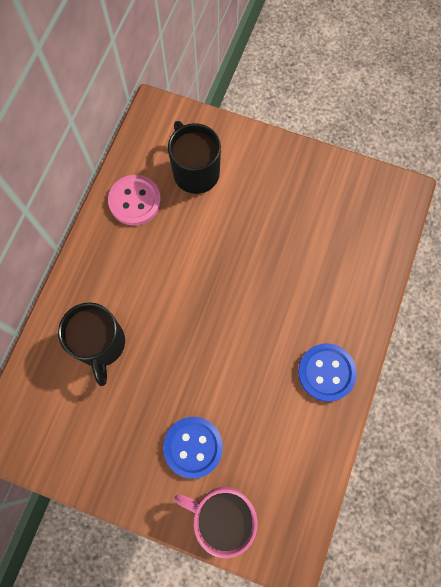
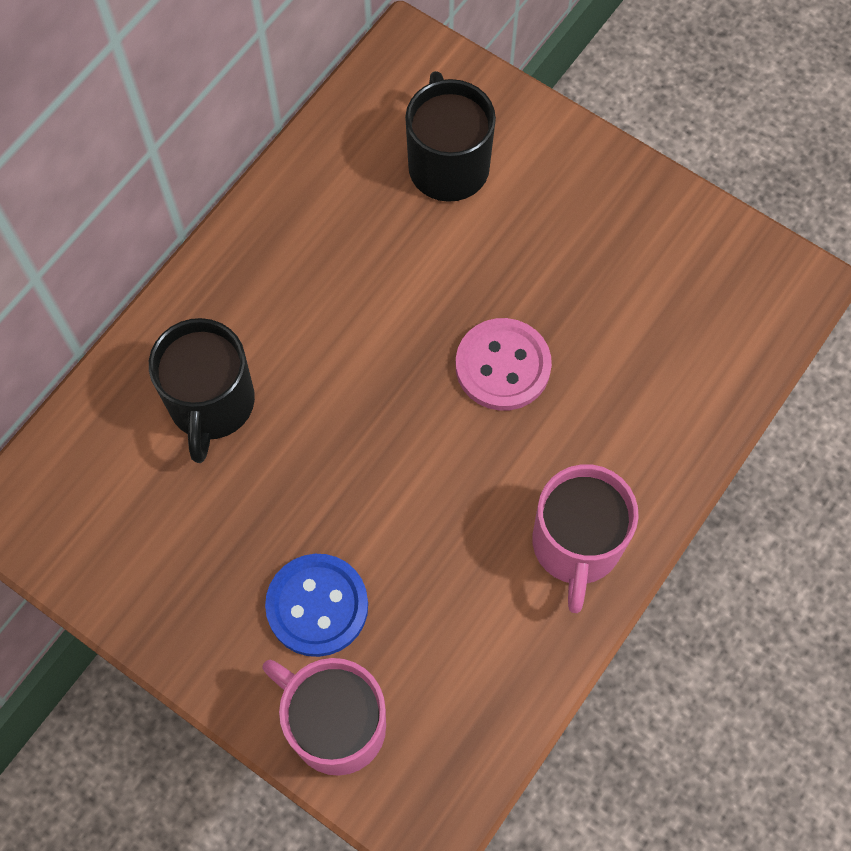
camera: 15 degrees right, 5 degrees down
(135, 201) = (332, 188): pink button -> pink button (503, 366)
(326, 372) = (576, 545): blue button -> pink mug

